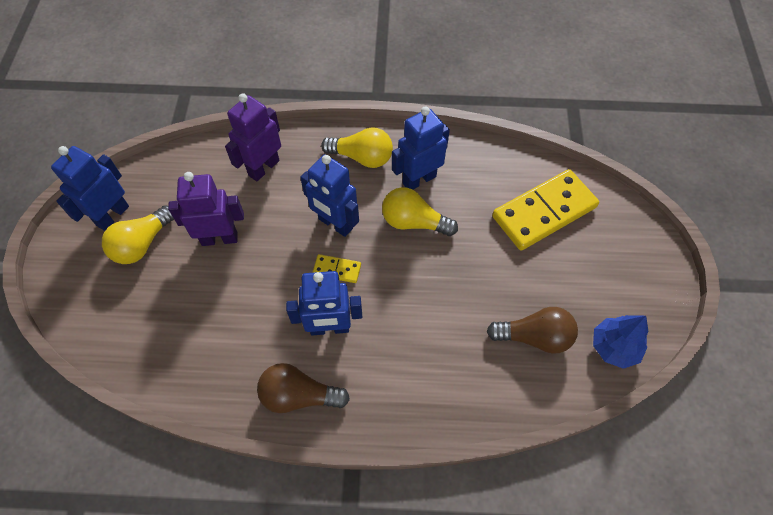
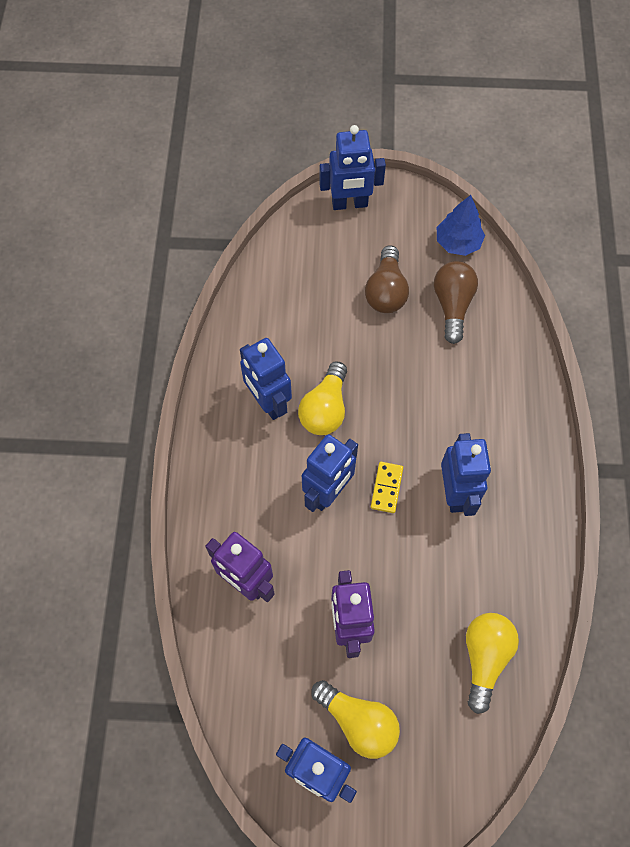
camera: 90 degrees left, 5 degrees up
(299, 395) = (530, 519): brown light bulb -> brown light bulb (386, 291)
(362, 157) = (234, 464): yellow light bulb -> yellow light bulb (484, 657)
(544, 212) = (312, 283): yellow domino -> none
(642, 244) = (349, 204): none -> blue robot

